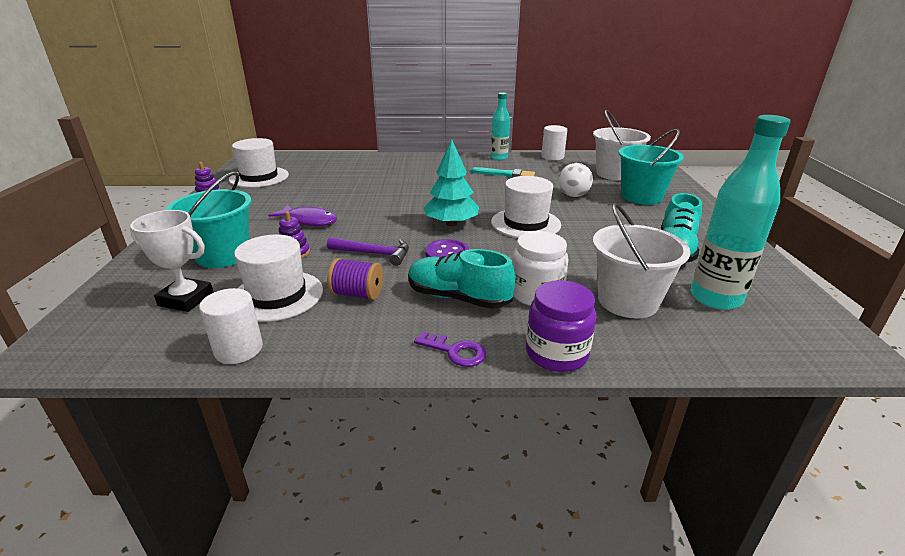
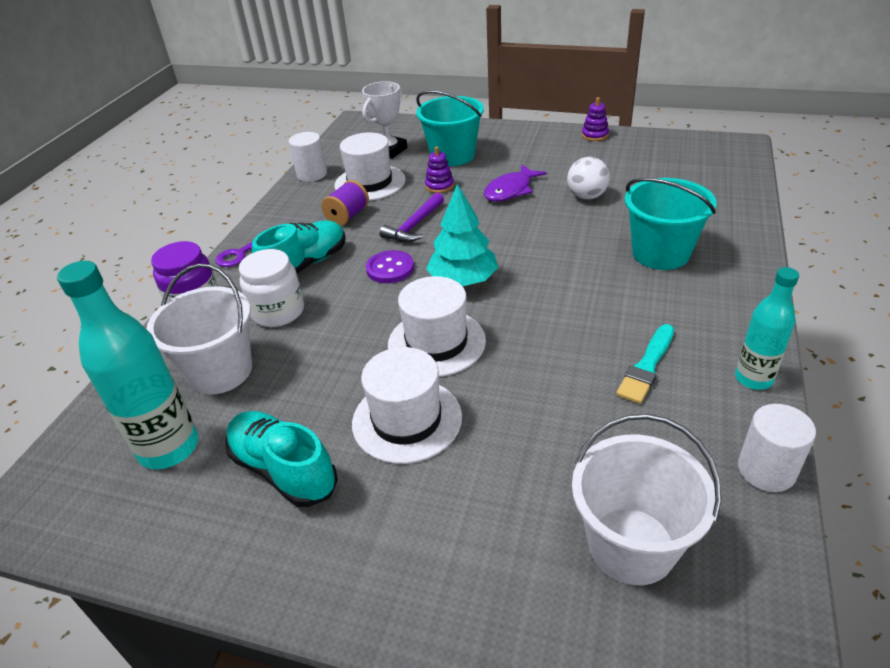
camera: 110 degrees right, 10 degrees up
(259, 177) = (656, 155): white hat -> white hat (407, 420)
(573, 195) = (521, 427): white ball -> white ball (586, 196)
(641, 196) = (487, 531): turquoise bucket -> turquoise bucket (660, 253)

